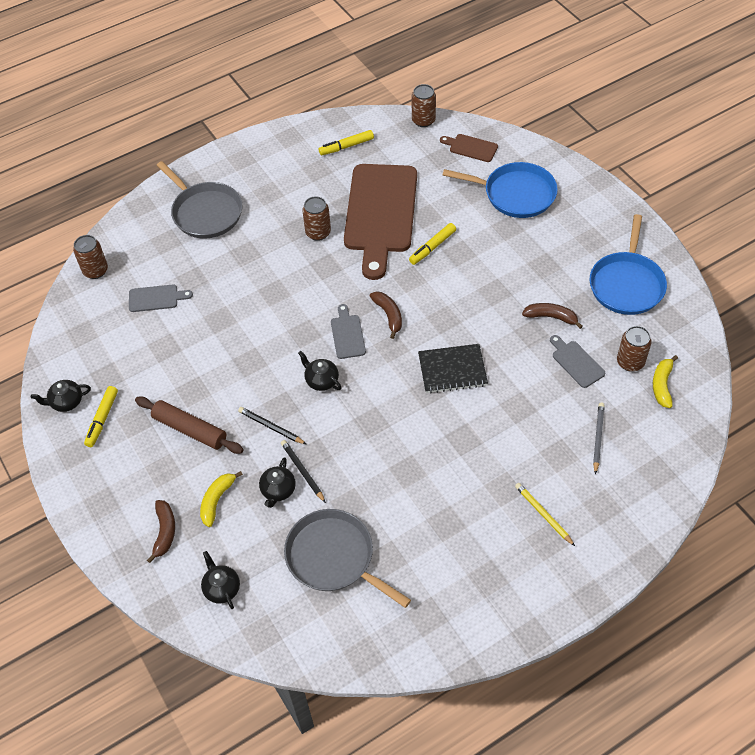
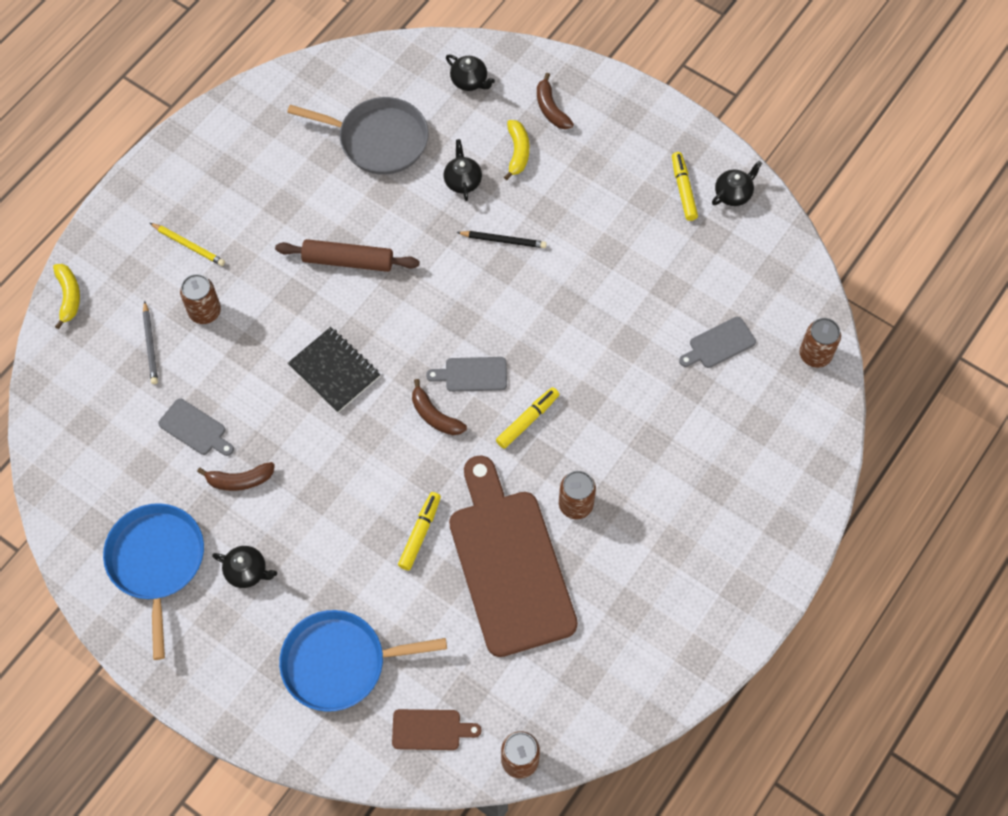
camera: 155 degrees right, 10 degrees up
(190, 429) = (586, 209): brown rolling pin -> brown rolling pin (348, 261)
(205, 212) = (737, 485): grey pan -> none
(302, 471) = (447, 207): black pencil -> none
(321, 380) = (475, 309): black teapot -> black teapot (247, 571)
(346, 146) = (608, 667): yellow marker -> yellow marker (527, 420)
(347, 334) = (472, 374): grey cutting board -> grey cutting board turned 120 degrees clockwise
(452, 370) = (334, 371): black notebook -> black notebook turned 75 degrees clockwise
(630, 362) = (132, 450): brown can -> brown can (205, 312)
(662, 385) = (90, 433): yellow banana -> yellow banana (69, 297)

